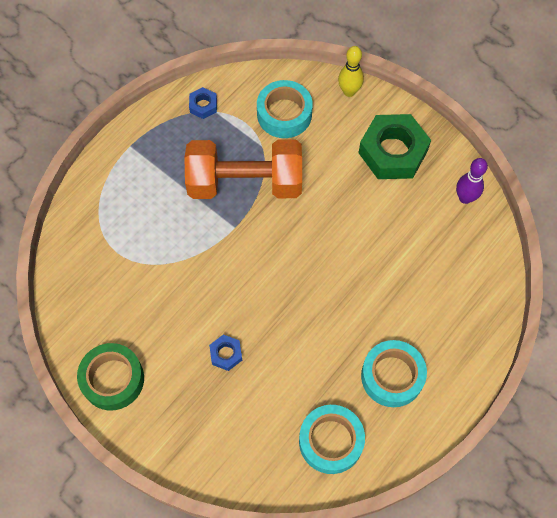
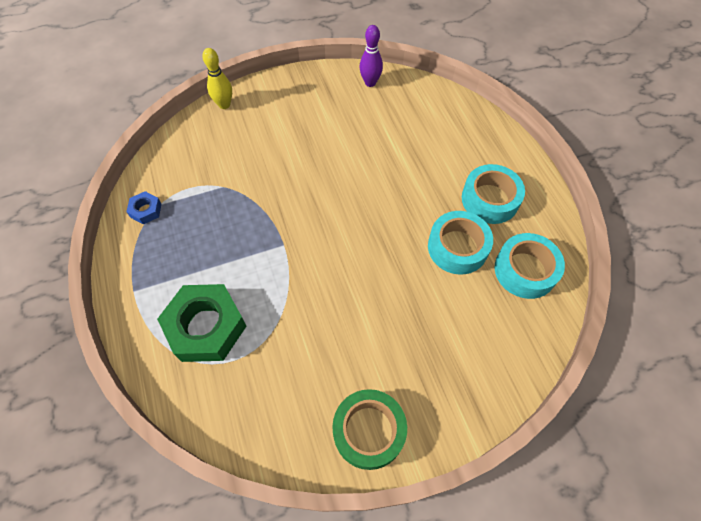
camera: 60 degrees left, 5 degrees down
(226, 354) = (401, 313): blue nut -> none
(245, 183) = (247, 216): orange dumbbell -> none
(284, 114) = (207, 156): turquoise tape -> turquoise tape (457, 247)
(393, 152) = (299, 104): green nut -> green nut (206, 327)

